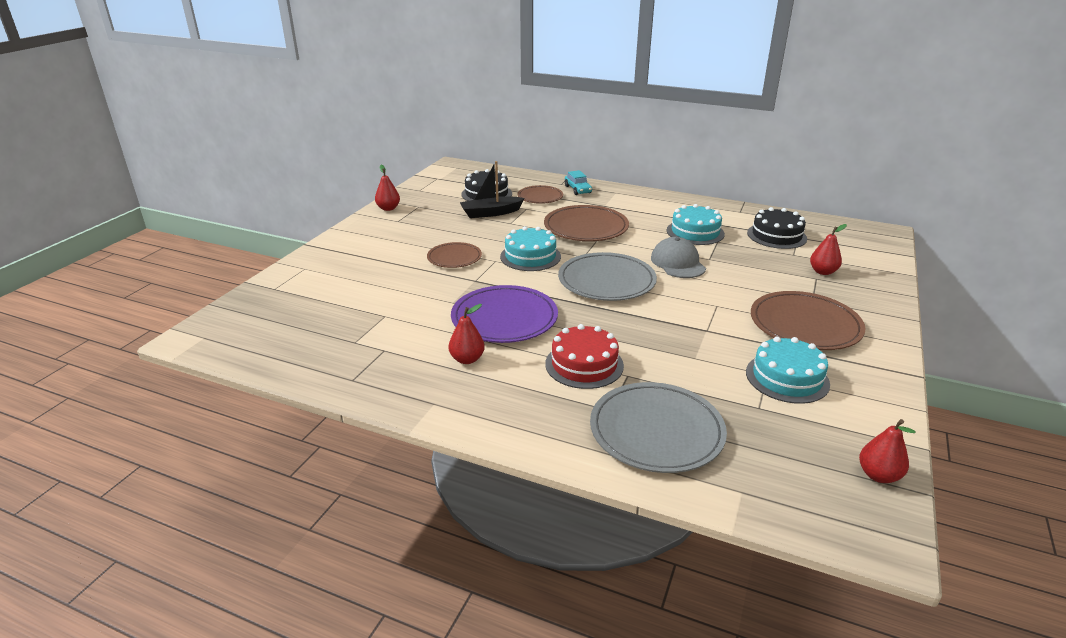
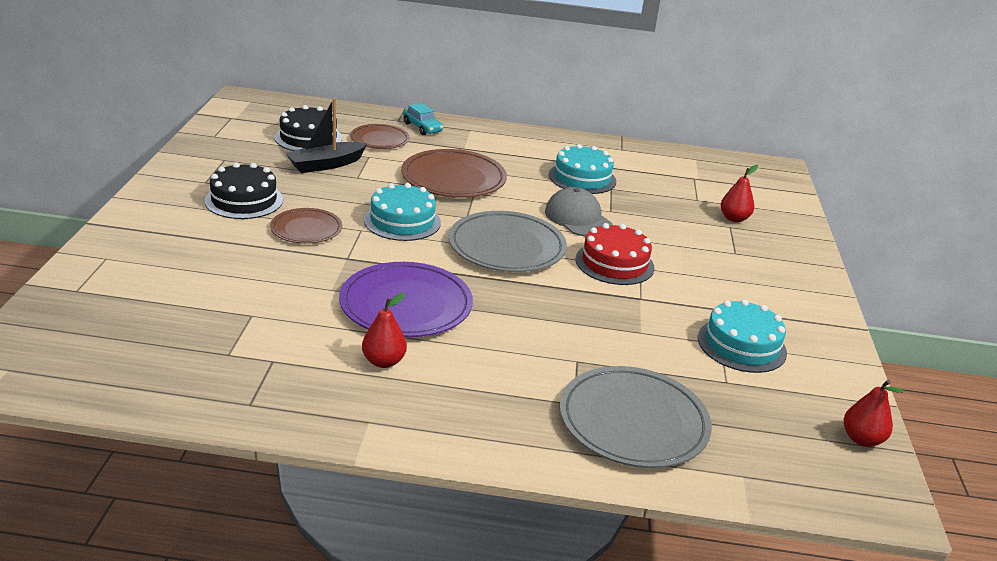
camera: 20 degrees left, 0 degrees up
(388, 208) = (183, 164): red pear -> none
(584, 364) = (524, 353): red cake -> red cake (614, 263)
(776, 236) = (671, 177): black cake -> black cake (244, 200)
(805, 325) = (738, 283): brown plate -> none

